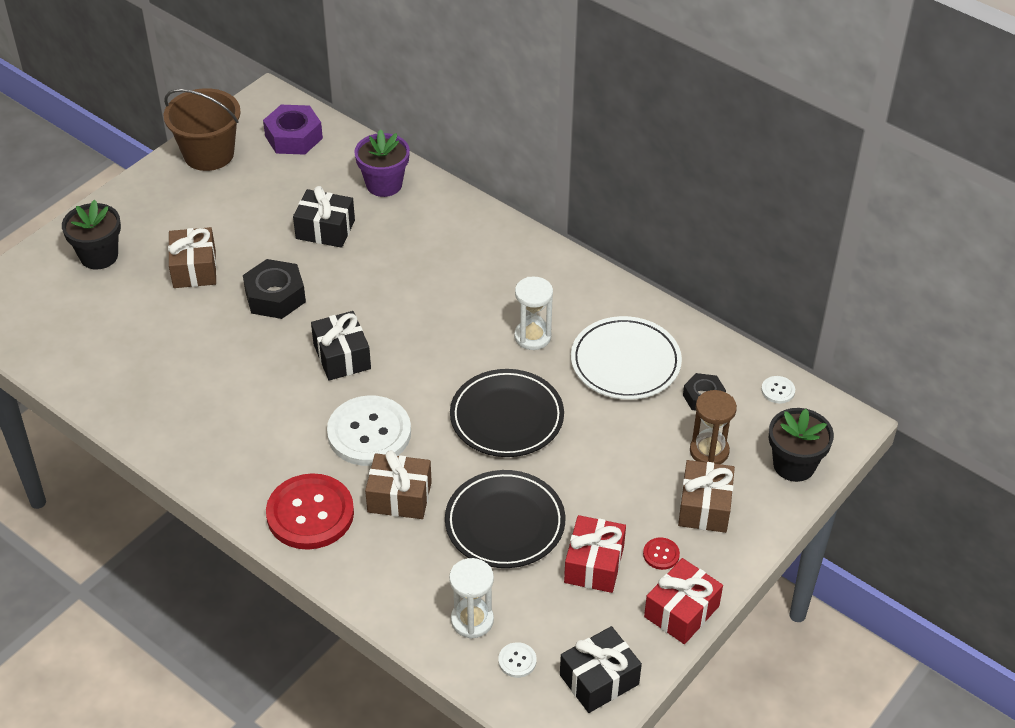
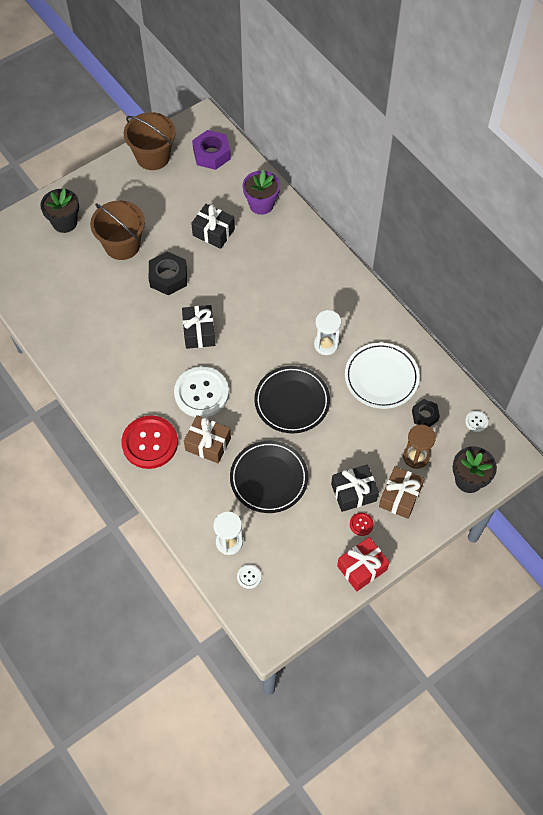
camera: 15 degrees right, 15 degrees up
(194, 269) = (122, 245): brown gift -> brown bucket
(594, 564) = (316, 521): red gift -> none
(599, 679) = (295, 602): black gift -> black gift (353, 492)

